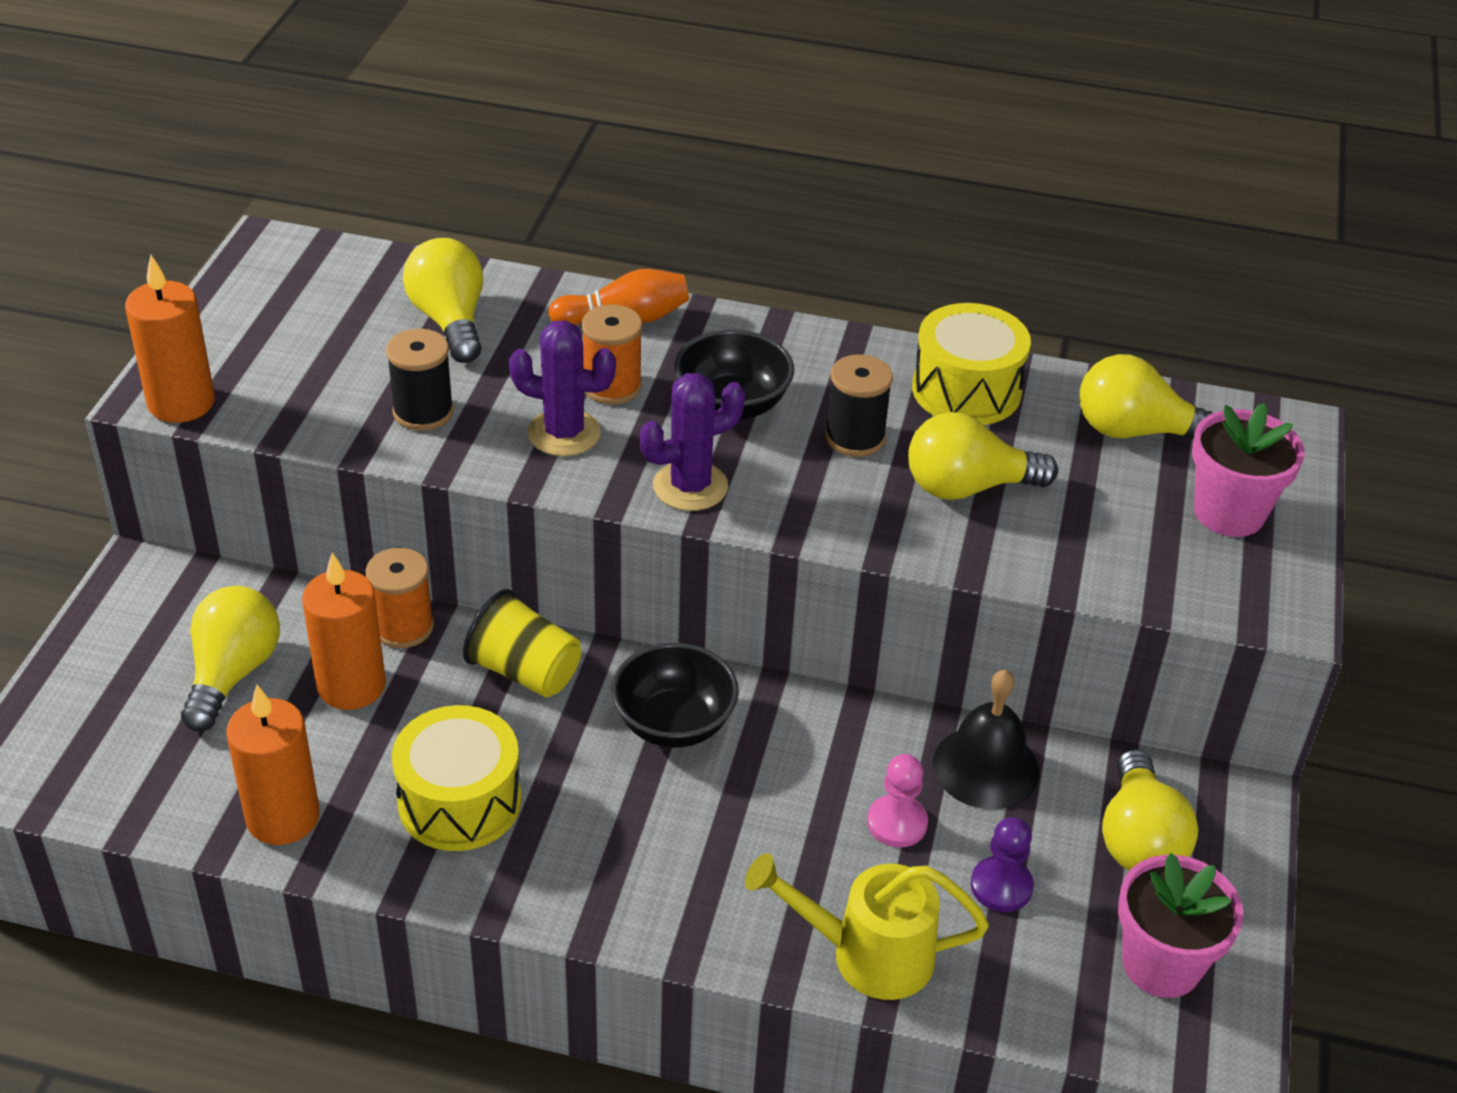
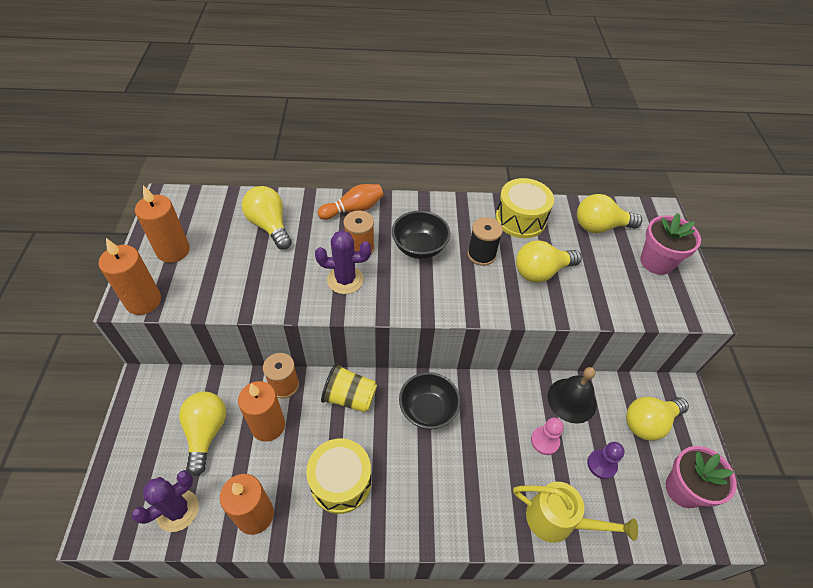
camera: 15 degrees left, 10 degrees up
(257, 333) = (173, 251): none -> orange candle
(423, 412) = (271, 281): black spool -> none
(690, 486) = (415, 298): purple cactus -> purple cactus (177, 510)
(867, 955) = (558, 520): yellow watering can -> yellow watering can turned 150 degrees counterclockwise
(1139, 839) = (649, 423): yellow light bulb -> yellow light bulb turned 75 degrees clockwise

